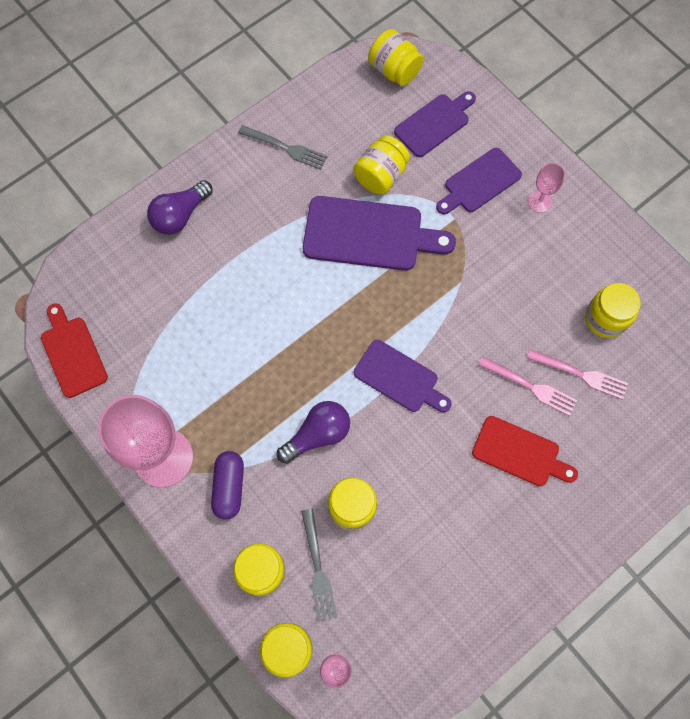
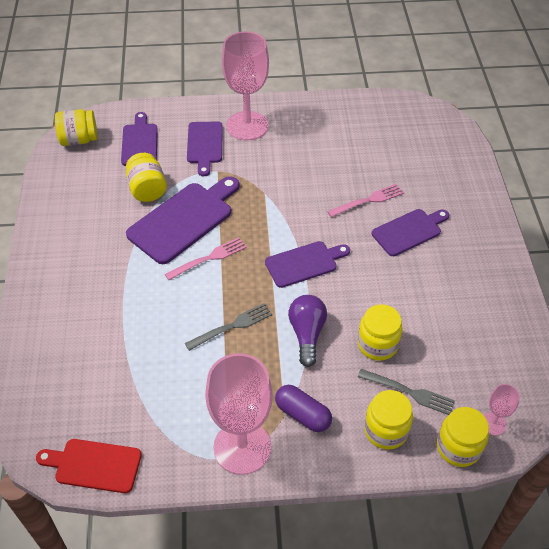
camera: 55 degrees left, 20 degrees down
(180, 215) = (53, 321): purple light bulb -> none
(285, 148) = (69, 228): grey fork -> grey fork (232, 326)
(519, 453) = (409, 231): red cutting board -> purple cutting board
(539, 202) = (247, 126): pink goblet -> pink goblet, size x2.22
(580, 374) = (380, 173): pink fork -> pink fork (208, 258)
(605, 318) = (353, 141): yellow jar -> none

